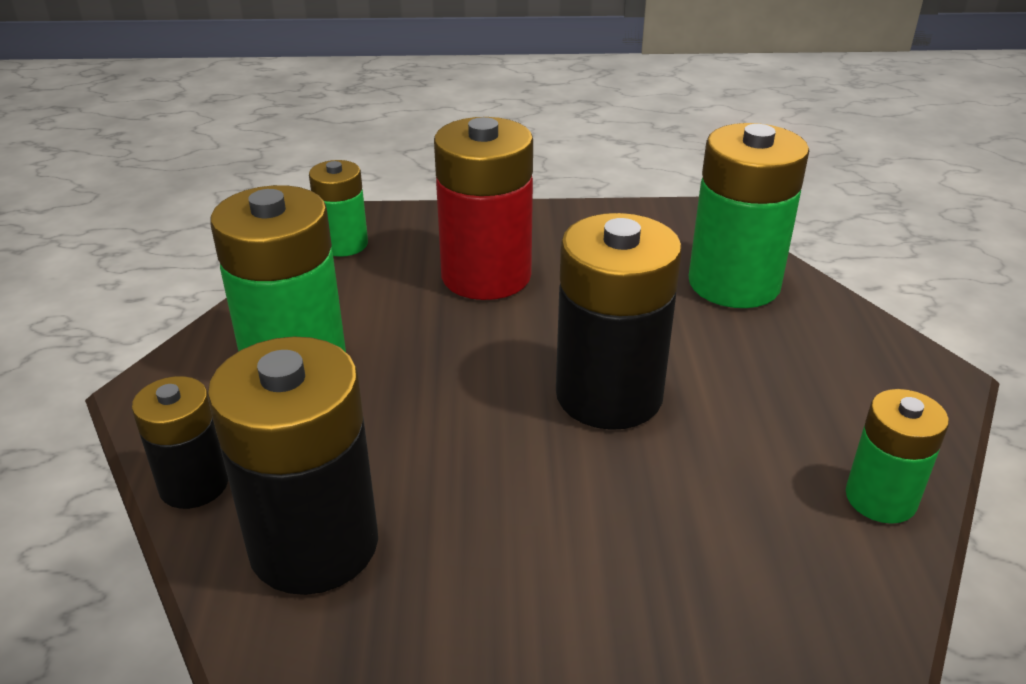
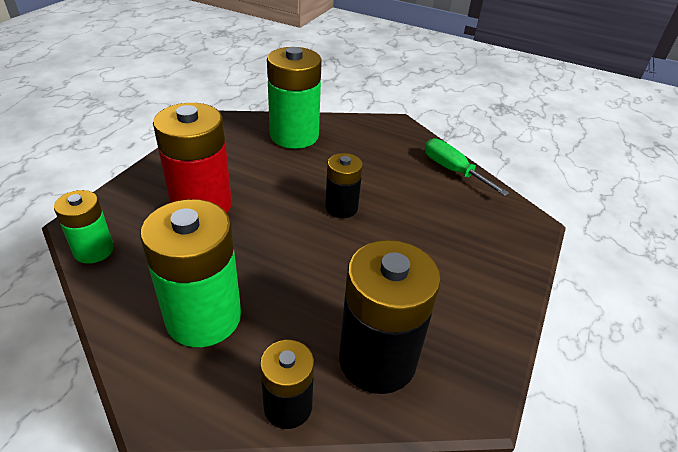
camera: 65 degrees left, 5 degrees up
(609, 395) = (341, 208): black battery -> black battery, size x0.57
(880, 498) = (453, 170): green battery -> green screwdriver

